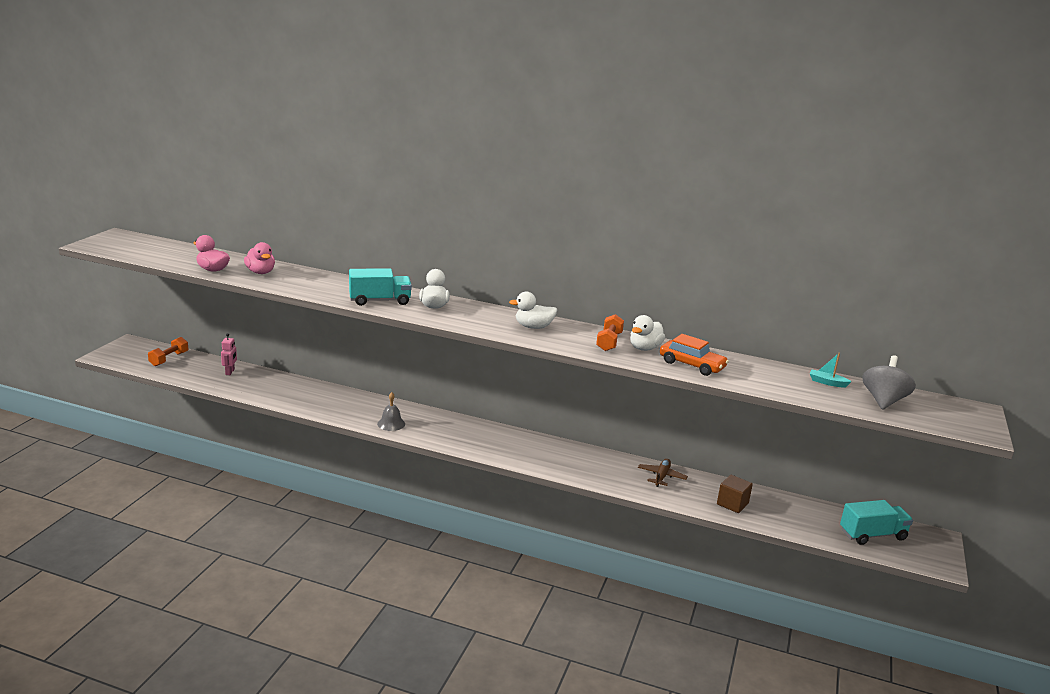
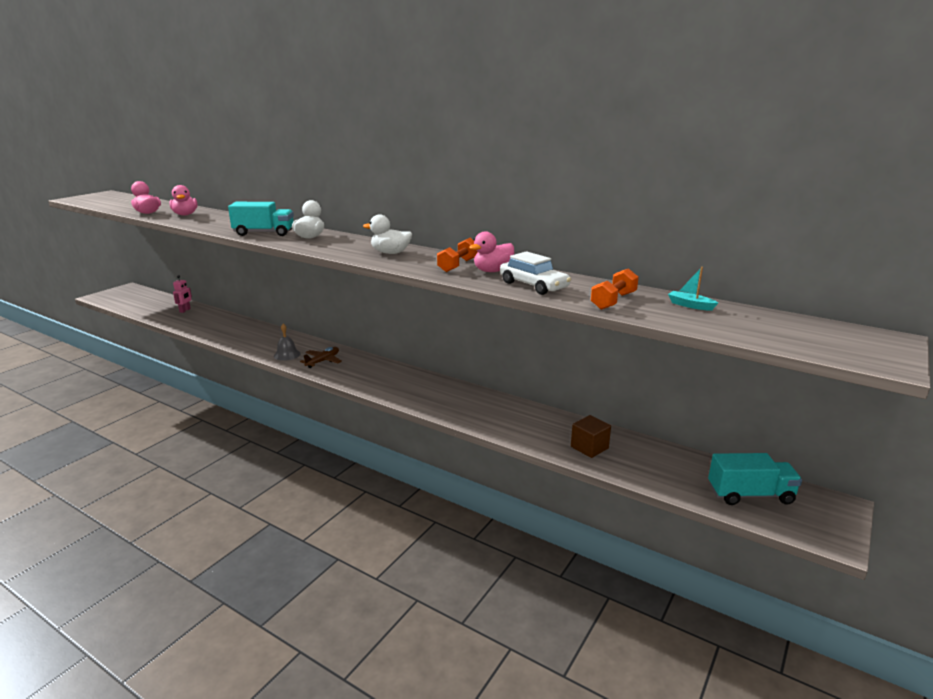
camera: 15 degrees right, 0 degrees up
(169, 359) = (146, 300): orange dumbbell -> orange dumbbell (613, 301)
(644, 348) = (493, 271): white duck -> pink duck
(661, 477) = (523, 415): brown plane -> brown plane (323, 361)
(691, 365) = (533, 285): orange car -> white car
(883, 401) = (755, 325): grey spinning top -> none

